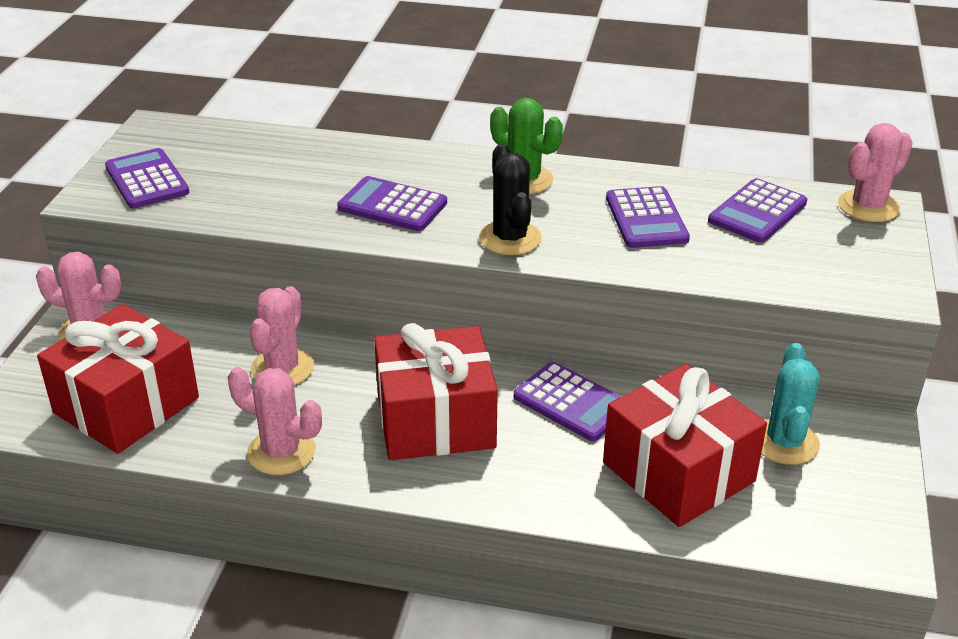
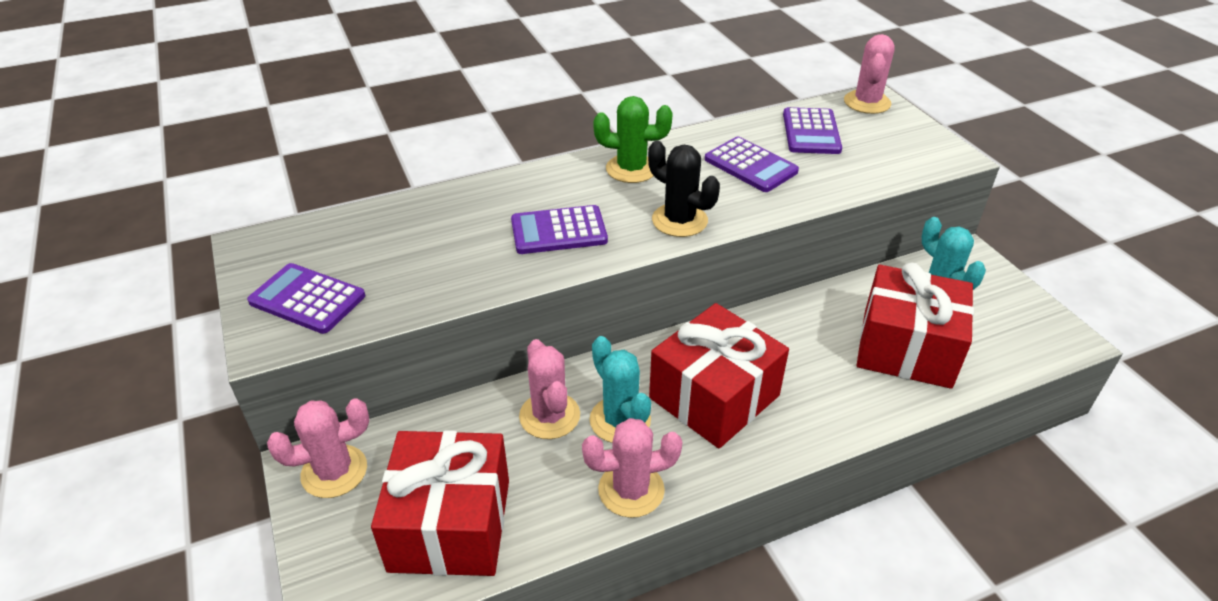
camera: 35 degrees left, 5 degrees up
(334, 398) = (620, 420): none -> turquoise cactus
(572, 402) = (787, 332): purple calculator -> none

